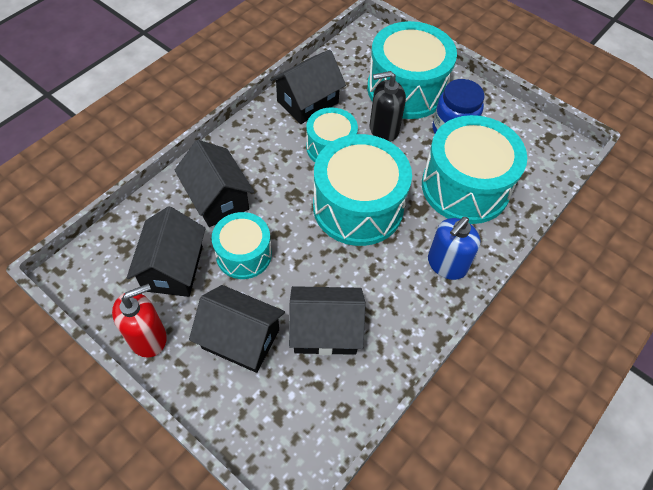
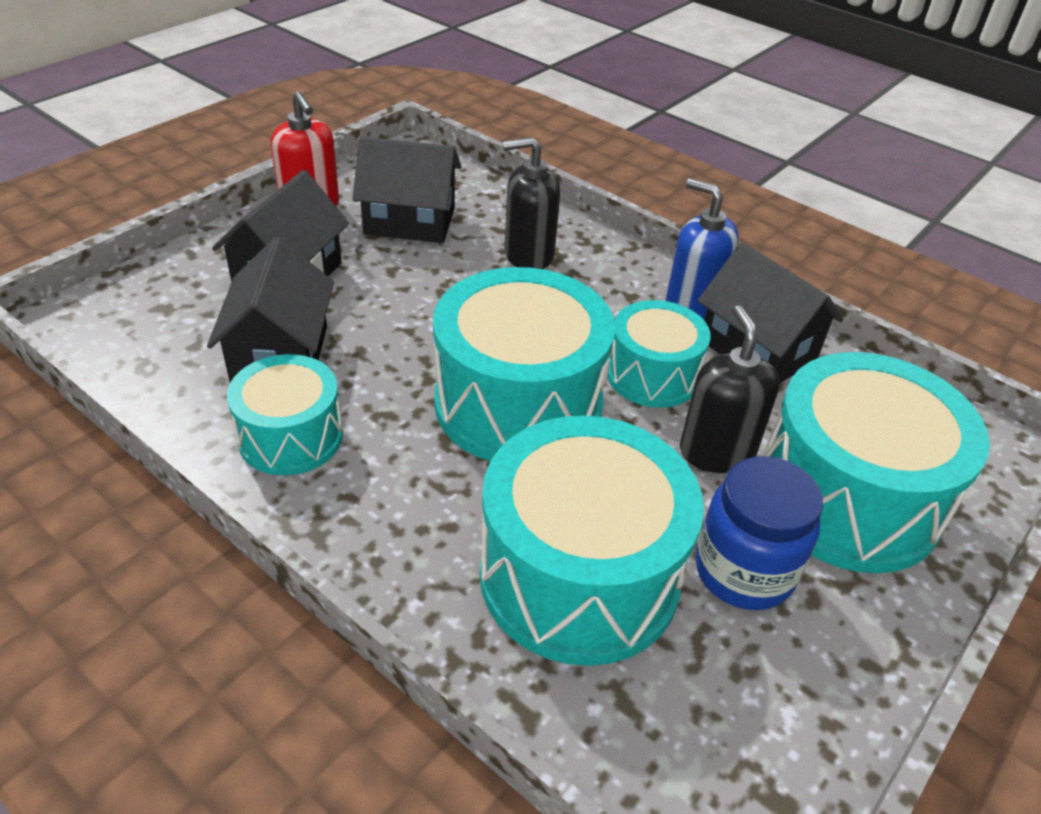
camera: 90 degrees right, 15 degrees down
(217, 199) = (528, 255): black house -> black soap dispenser
(243, 254) = (427, 278): turquoise drum -> turquoise drum (291, 437)
(446, 264) = (382, 519): blue soap dispenser -> blue soap dispenser (692, 306)

